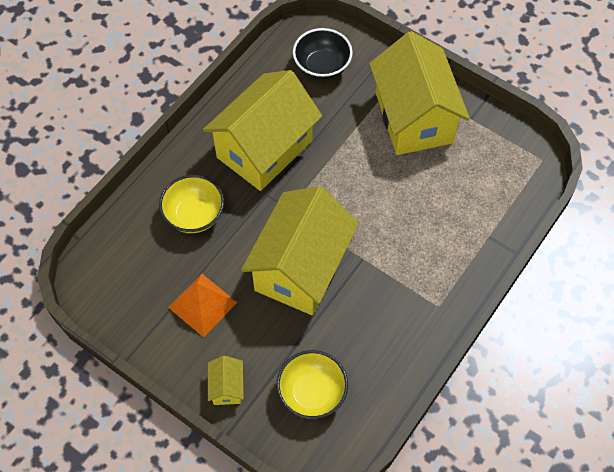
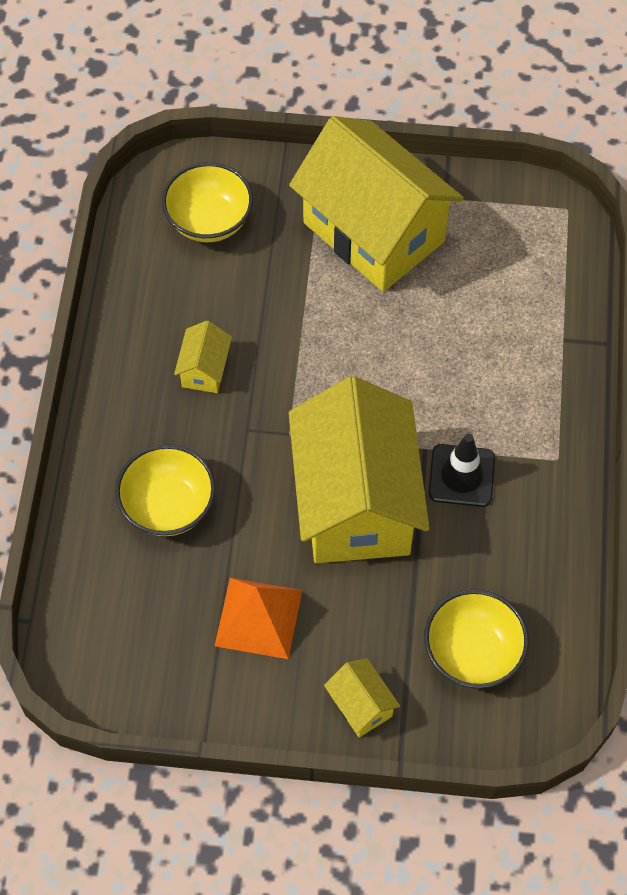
camera: 30 degrees left, 0 degrees up
(264, 149) = (204, 369): yellow house -> yellow house, size x0.40
(322, 66) = (209, 221): black bowl -> yellow bowl
(373, 285) = (461, 476): none -> black traffic cone

